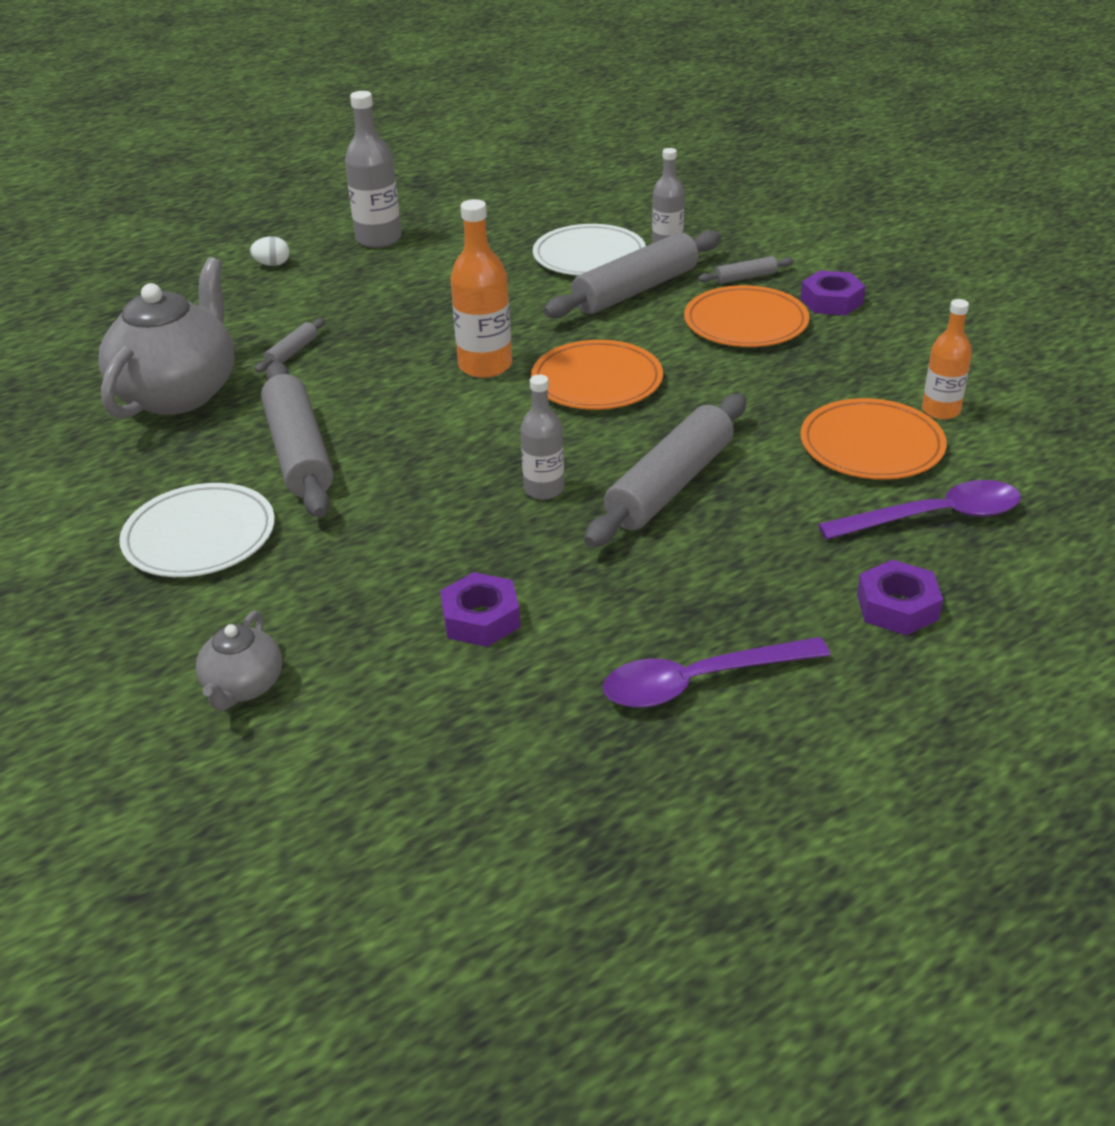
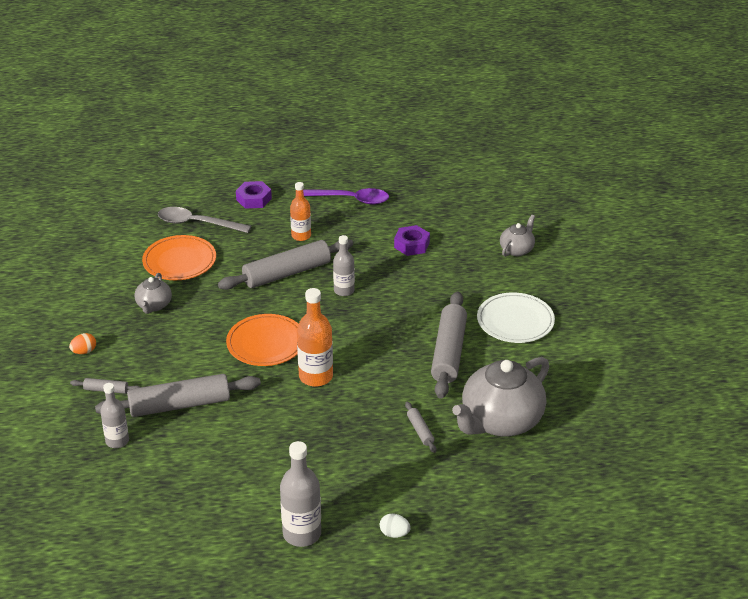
camera: 155 degrees left, 0 degrees up
(292, 352) = (420, 431): grey rolling pin -> grey rolling pin turned 75 degrees counterclockwise
(589, 256) = (176, 450): white plate -> none
(745, 322) = (148, 354): orange plate -> none
(819, 375) = (154, 305): none -> grey teapot
(831, 301) = (84, 351): purple nut -> orange egg
(934, 517) = (197, 223): purple spoon -> grey spoon
(941, 410) = (126, 266): orange bottle -> orange bottle (301, 236)

